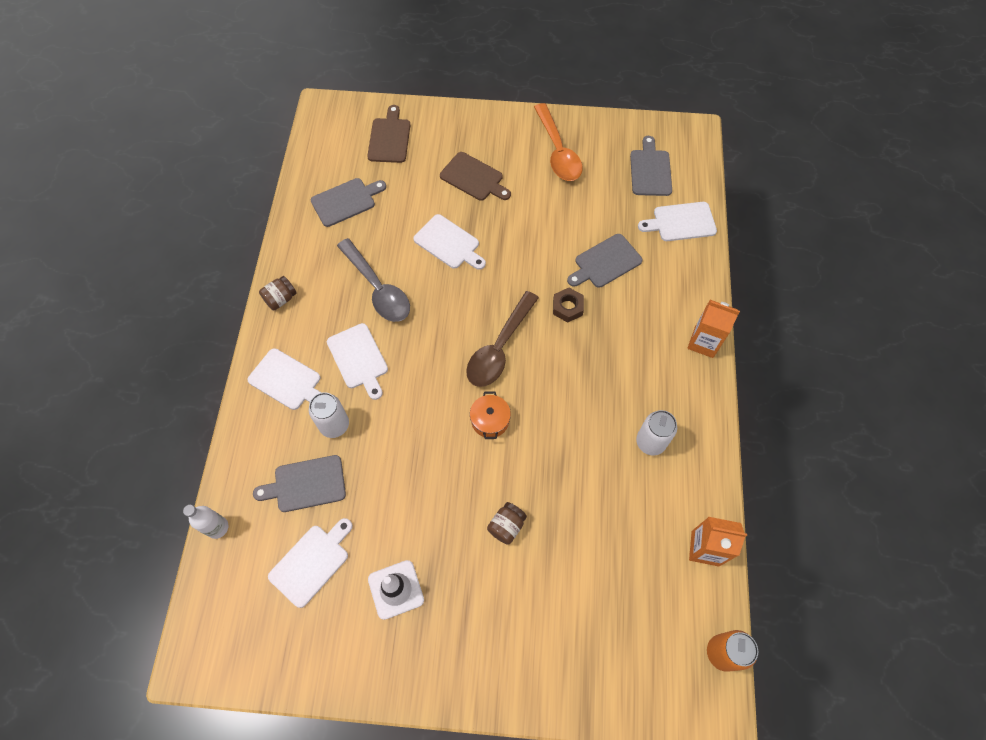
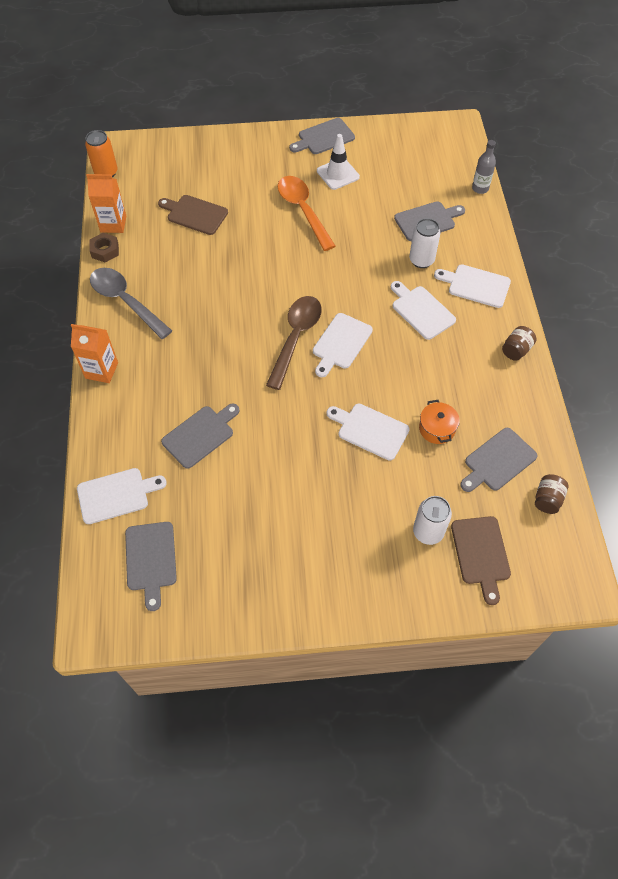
camera: 170 degrees right, 5 degrees down
(217, 527) = (480, 188): white bottle -> grey bottle
(311, 562) = (402, 179): white cutting board -> white cutting board (340, 343)
(378, 288) = (427, 373): grey spoon -> grey spoon (125, 301)
(397, 672) = (324, 137): none -> grey cutting board
(474, 178) = (363, 514): brown cutting board -> brown cutting board (195, 214)
(490, 420) = (292, 281): orange pot -> orange pot (437, 428)
(506, 526) = (266, 217): brown jar -> brown jar (547, 499)
(558, 151) = (267, 569): orange spoon -> orange spoon (303, 210)
(567, 307) = (236, 383): brown nut -> brown nut (105, 250)
(650, 442) = (154, 284): white can -> white can (428, 532)

